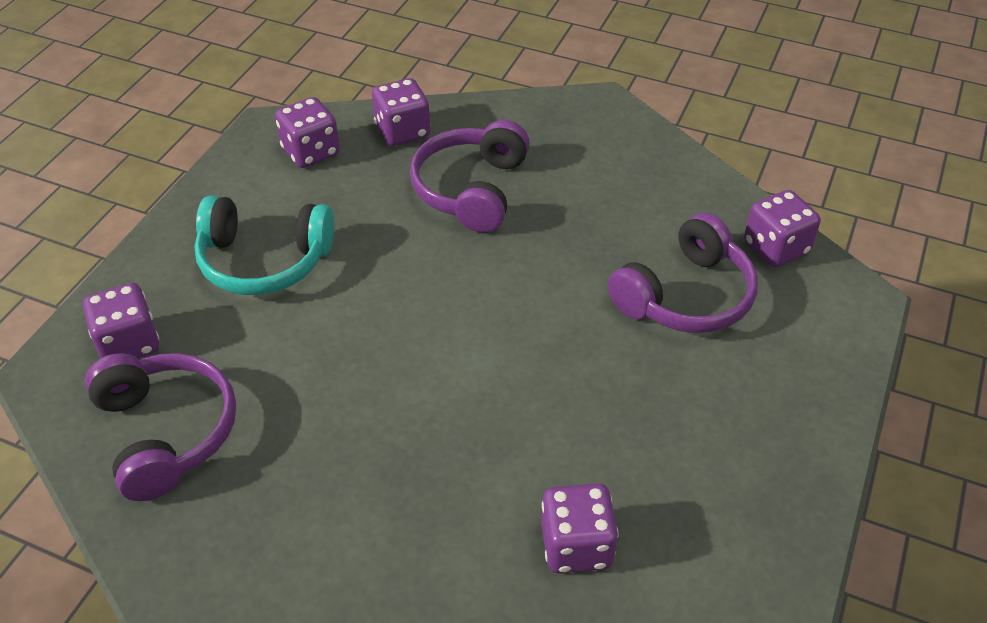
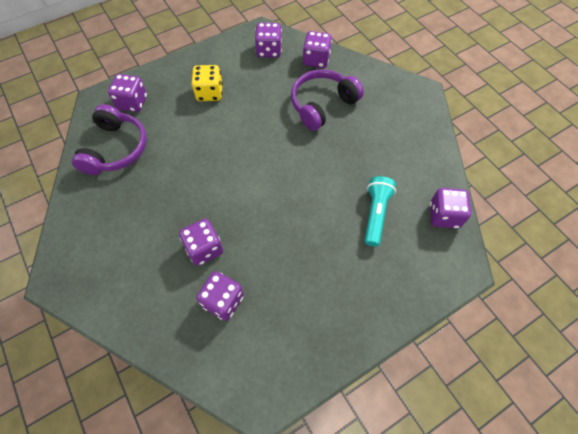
camera: 35 degrees right, 15 degrees up
(264, 260) = (209, 93): turquoise headphones -> yellow dice
(475, 491) = (204, 248): none -> purple dice
(685, 295) = (375, 214): purple headphones -> turquoise flashlight

